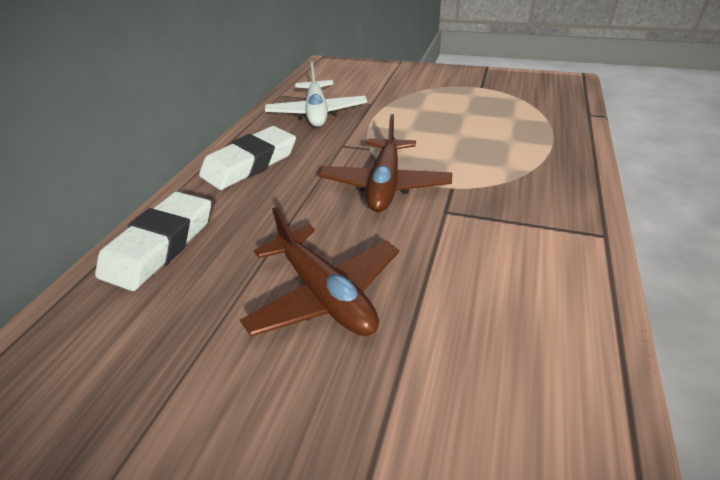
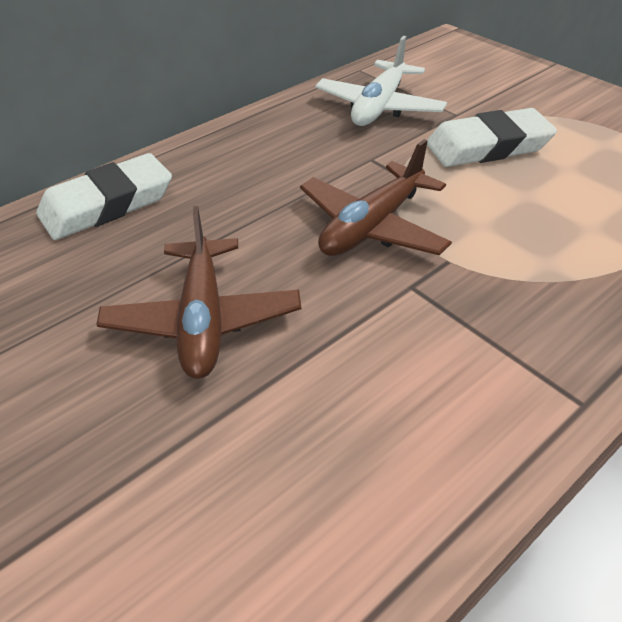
camera: 30 degrees right, 5 degrees up
(250, 163) = (255, 146): white eraser -> white eraser (488, 146)

